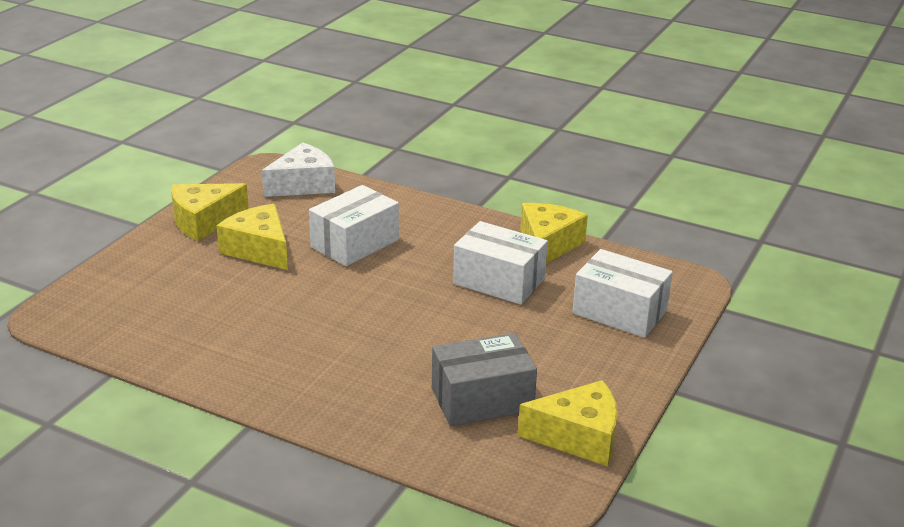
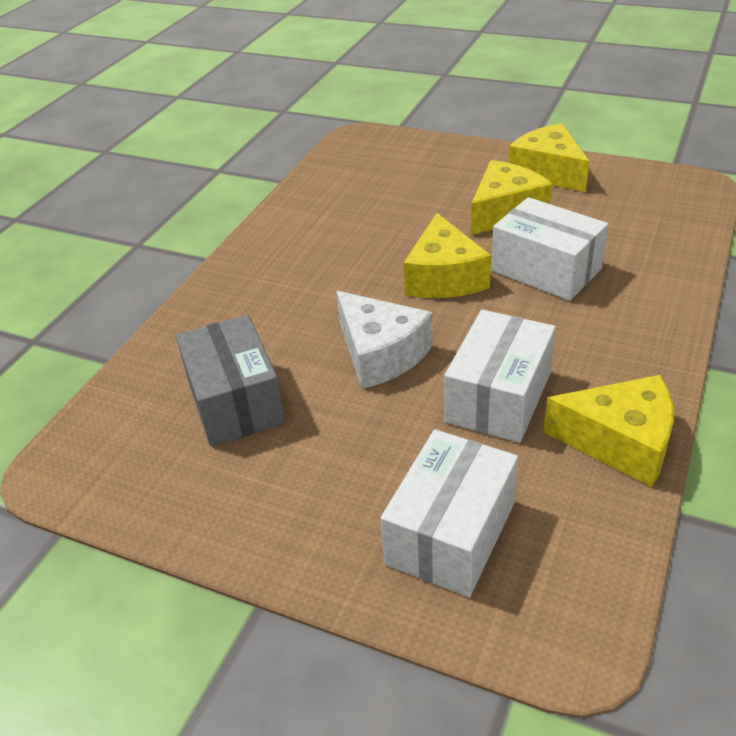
camera: 90 degrees right, 10 degrees up
(303, 184) = (668, 215): white cheese -> white cheese (380, 354)
(579, 437) = (157, 491): yellow cheese -> yellow cheese (444, 277)

